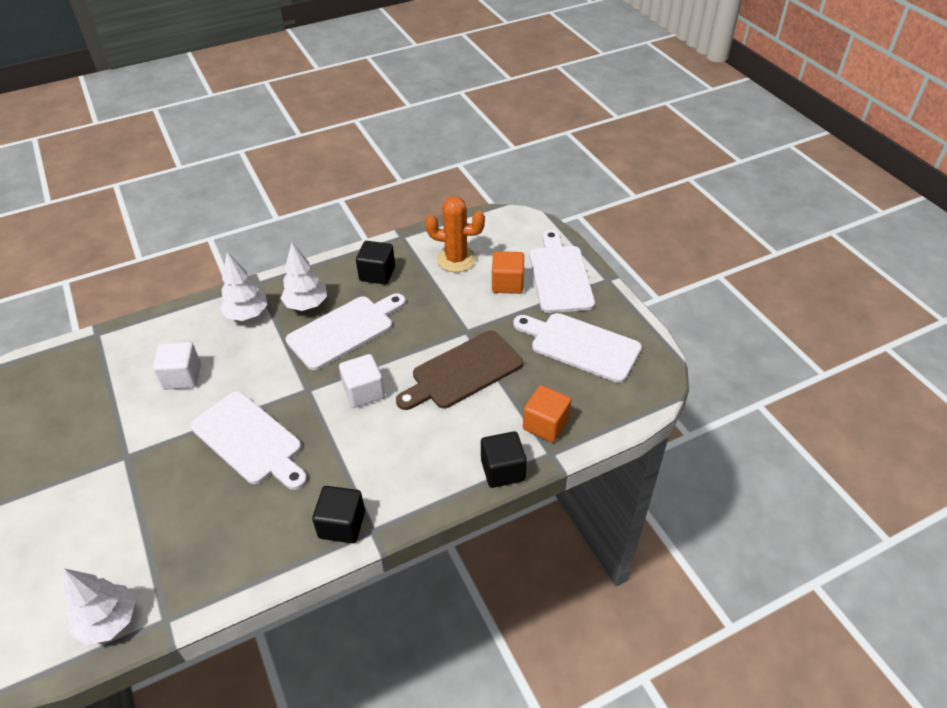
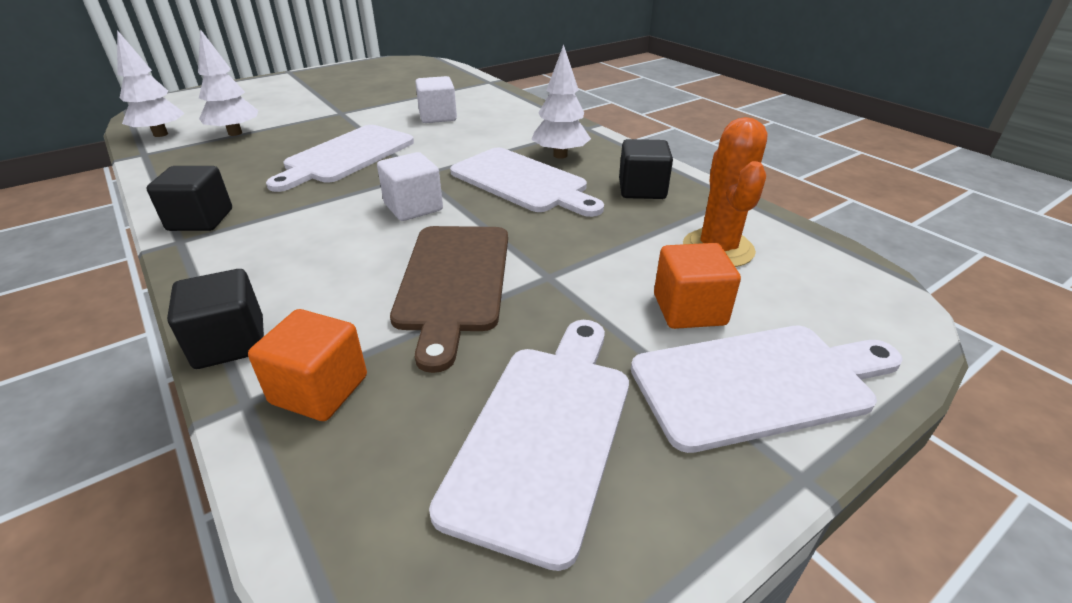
camera: 80 degrees right, 10 degrees down
(247, 315) = (532, 130): white tree -> white tree (235, 133)
(463, 372) = (454, 281): brown cutting board -> brown cutting board turned 135 degrees counterclockwise

